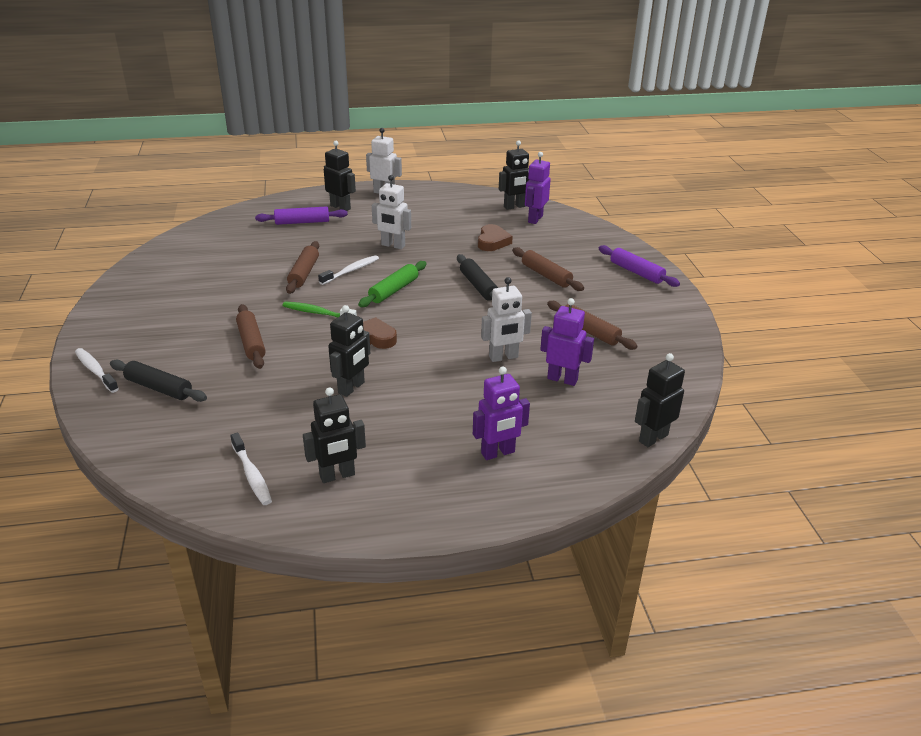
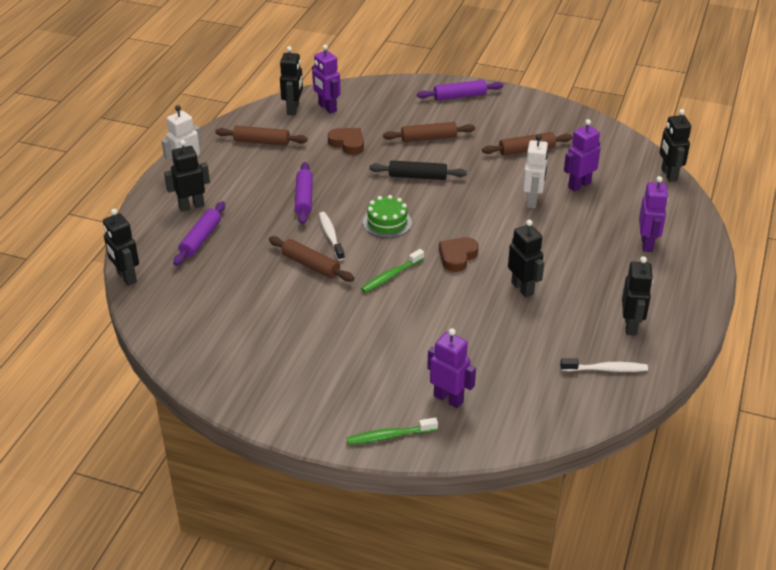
camera: 60 degrees left, 5 degrees up
(95, 370) = (389, 436): white toothbrush -> green toothbrush
(159, 388) = (448, 399): black rolling pin -> purple robot
(235, 211) = (126, 277): none -> black robot
(251, 342) = (412, 327): brown rolling pin -> brown rolling pin (261, 142)
(393, 245) = (304, 198): white robot -> purple rolling pin
(394, 290) = (387, 222): green rolling pin -> green cake

